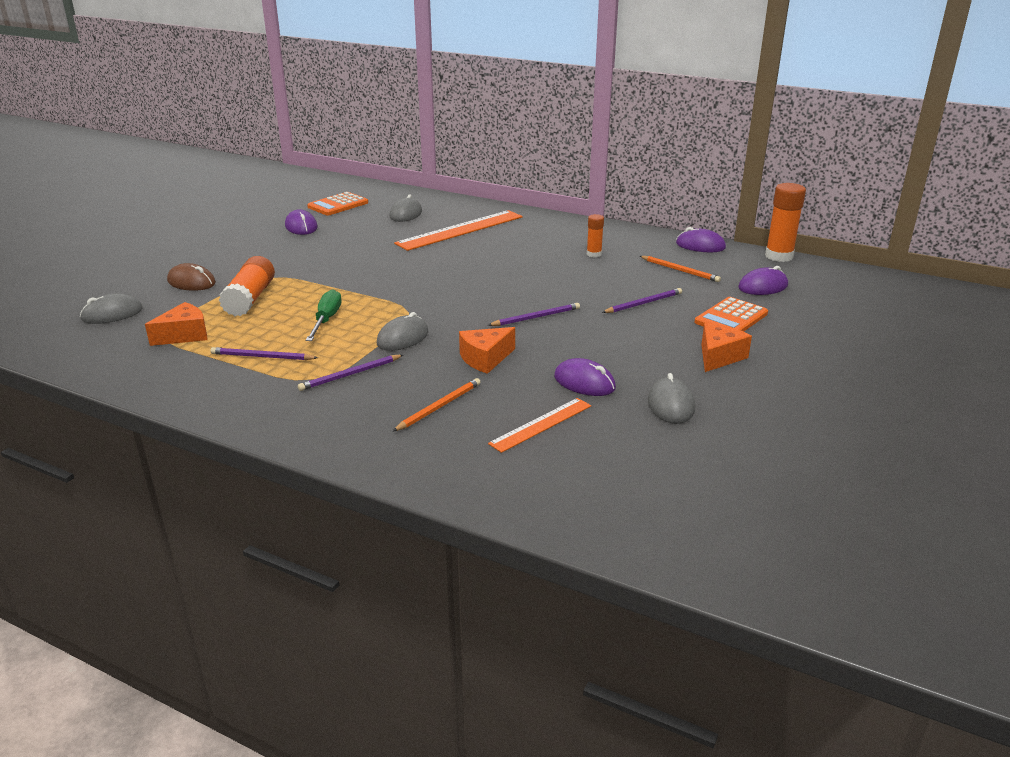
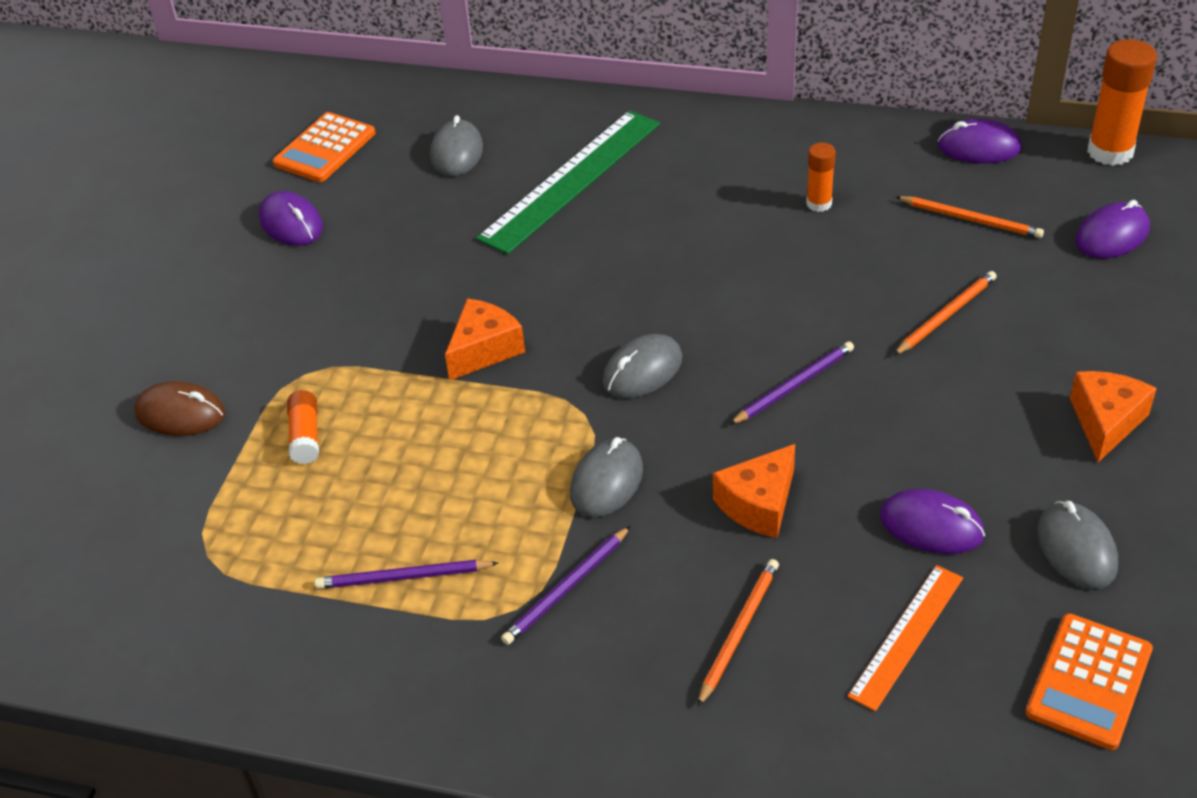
camera: 10 degrees left, 15 degrees up
(112, 314) = (90, 525): grey mouse -> grey mouse (642, 371)
(184, 335) = (245, 552): orange cheese -> orange cheese (484, 349)
(250, 299) = (305, 436): orange glue stick -> orange glue stick, size x0.56
(326, 320) = (461, 463): green screwdriver -> none
(460, 230) = (571, 180): orange ruler -> green ruler
(644, 303) = (946, 315): purple pencil -> orange pencil
(731, 318) = (1091, 324): orange calculator -> orange calculator (1088, 681)

